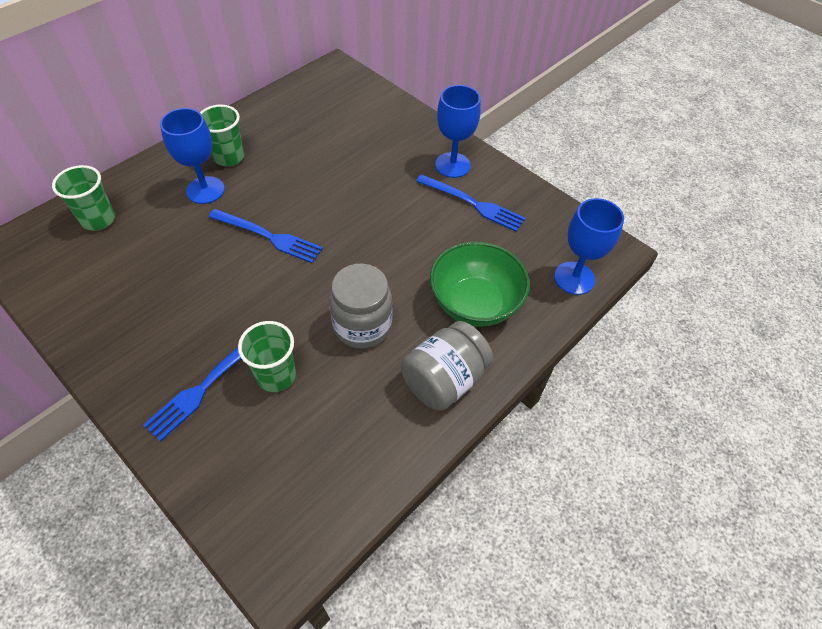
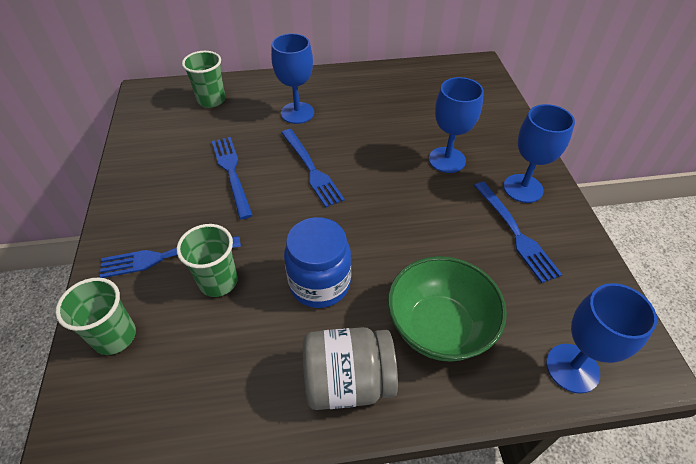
camera: 40 degrees right, 5 degrees down
(195, 279) = (232, 173): none -> blue fork
(229, 157) = (335, 97): green cup -> green cup (115, 336)
(362, 326) = (320, 283): grey jar -> blue jar
(377, 170) = (447, 160): none -> blue goblet

